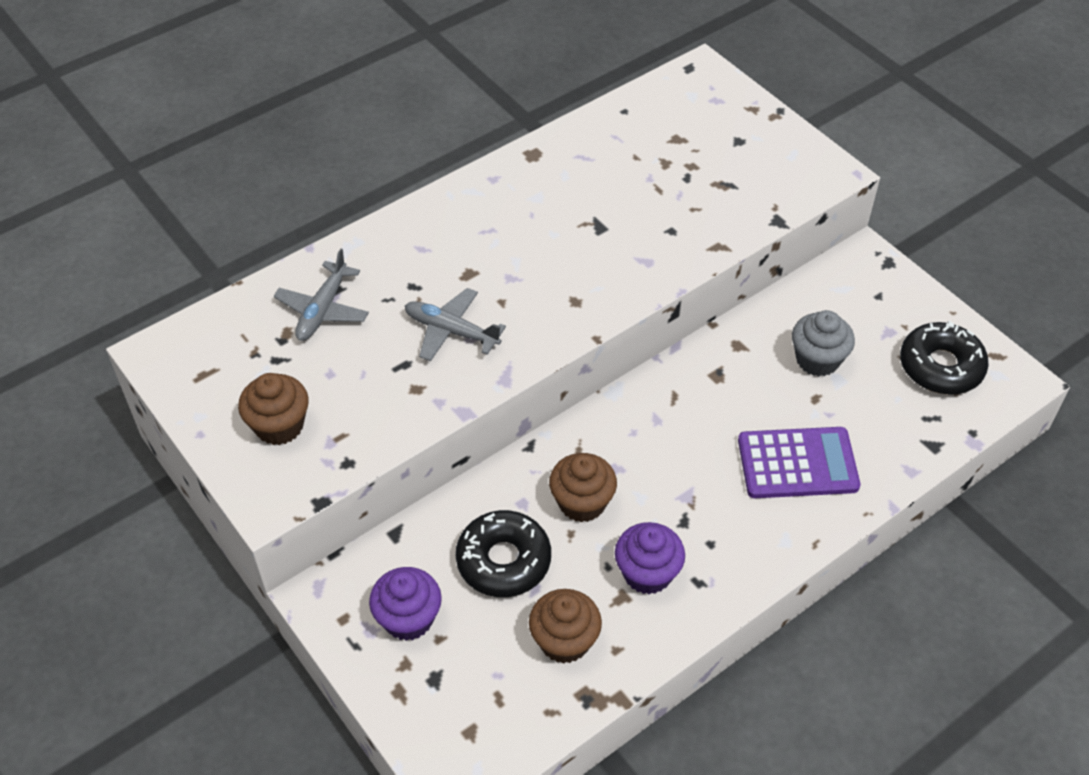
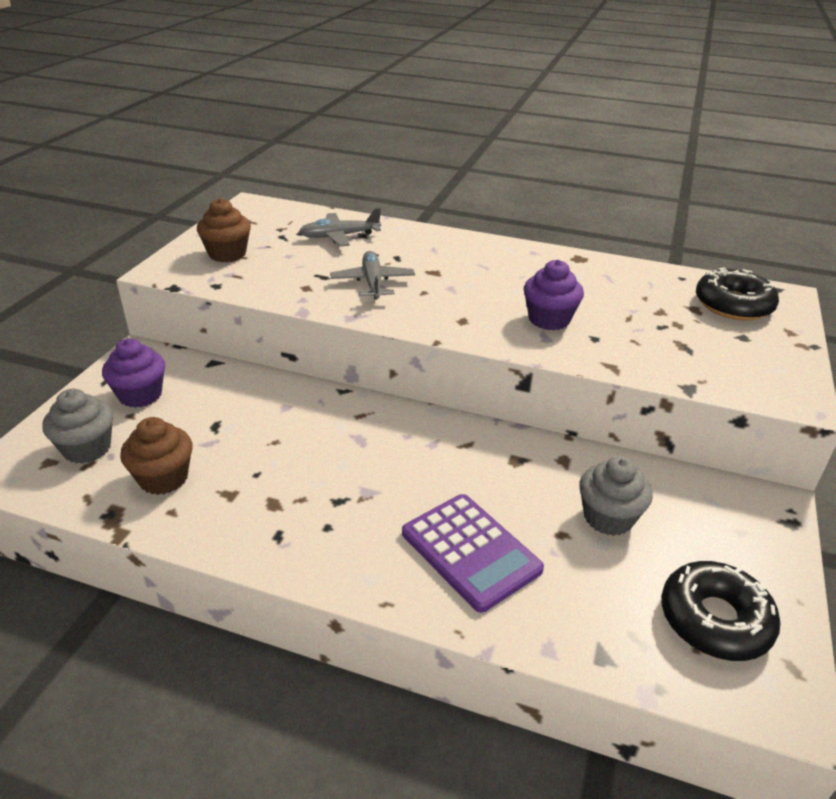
camera: 55 degrees right, 15 degrees down
(471, 692) = (87, 448): none -> grey cupcake
(503, 561) = (223, 418): black donut -> black donut (733, 305)
(582, 502) = (310, 435): brown cupcake -> none
(647, 573) = (265, 499): purple cupcake -> purple cupcake (549, 319)

